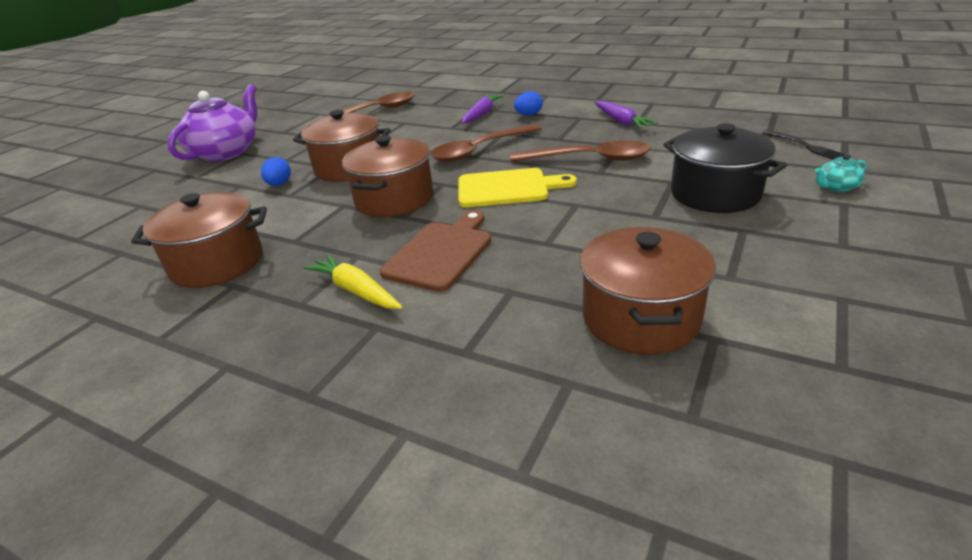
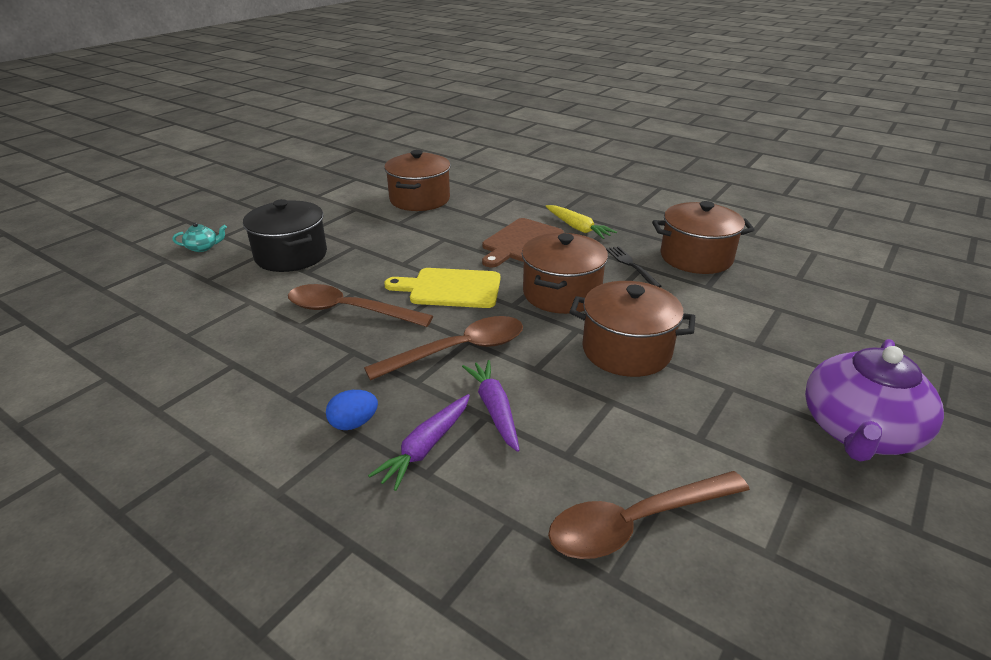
camera: 175 degrees left, 0 degrees up
(279, 184) = (705, 337): blue egg -> none
(621, 121) = (248, 371): purple carrot -> purple carrot (494, 409)
(806, 146) = (143, 288): black fork -> black fork (631, 265)

